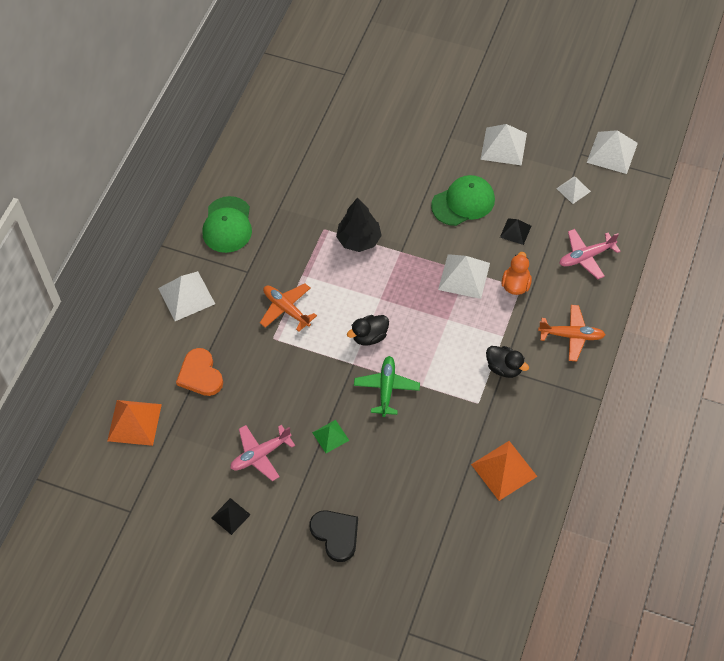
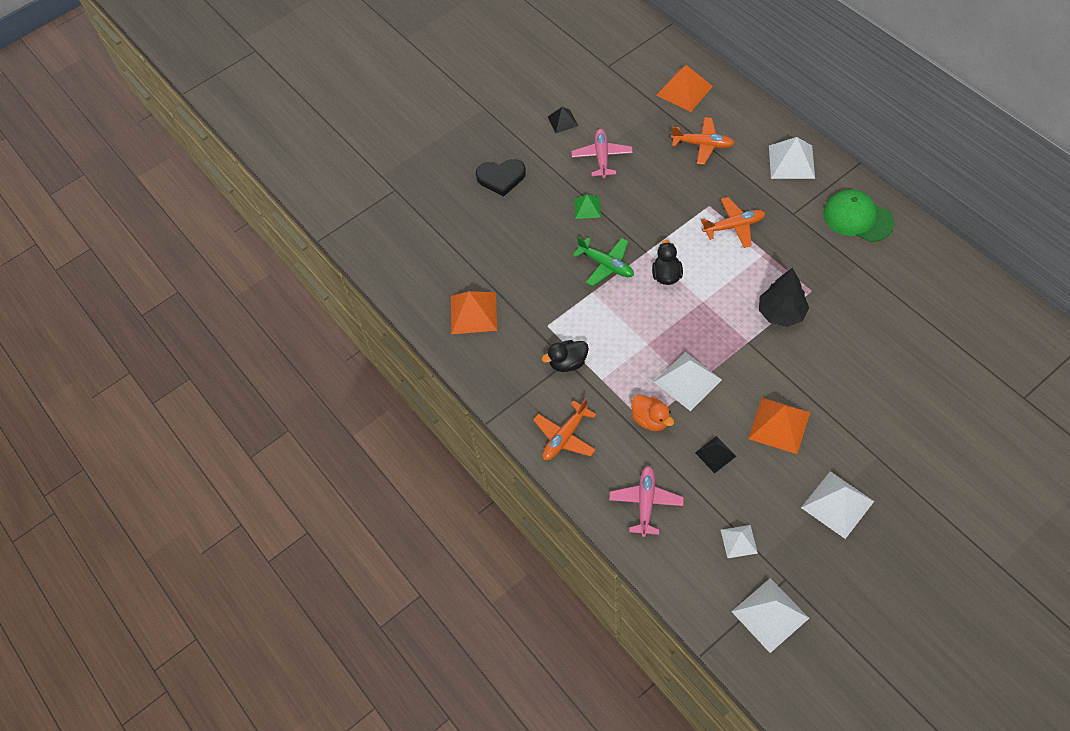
camera: 125 degrees right, 0 degrees up
(200, 375) = (703, 144): orange heart -> orange plane
(463, 202) = (779, 425): green cap -> orange pyramid

